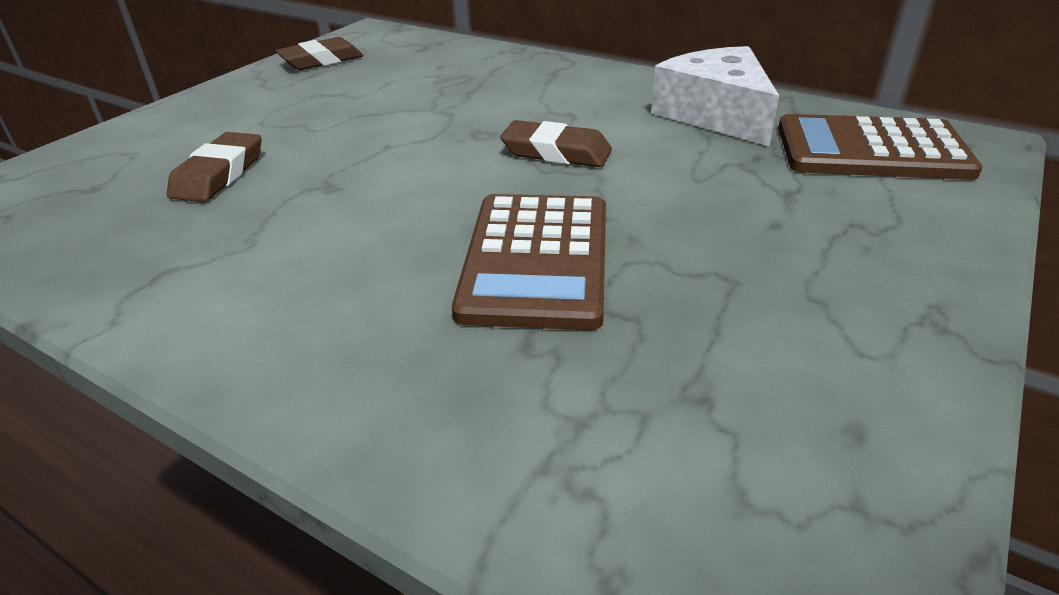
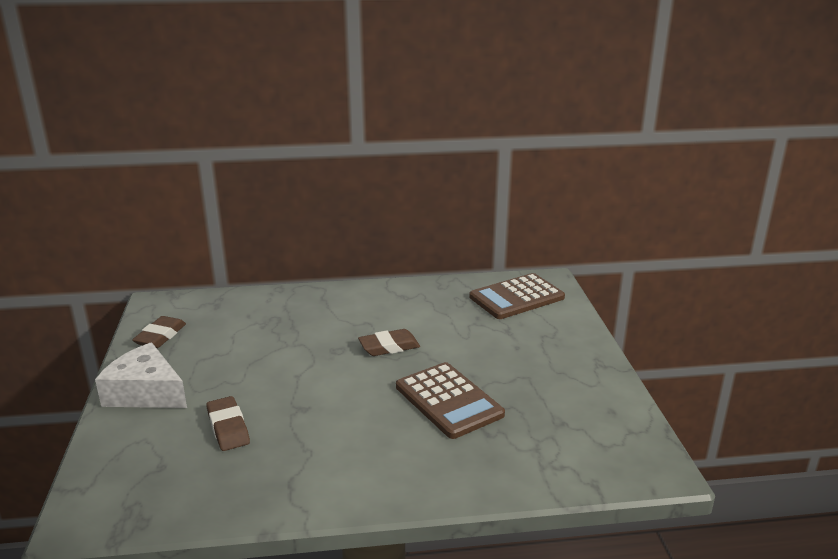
camera: 40 degrees left, 10 degrees down
(716, 114) = (435, 299): white cheese -> white cheese (145, 392)

